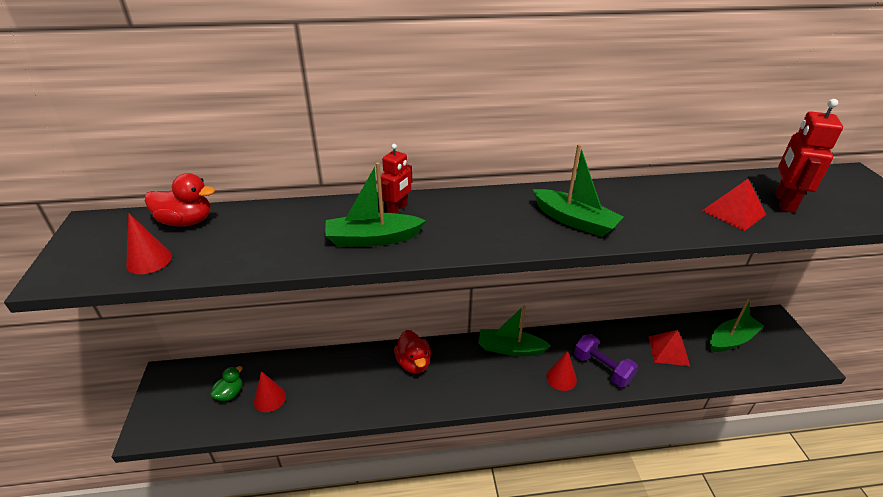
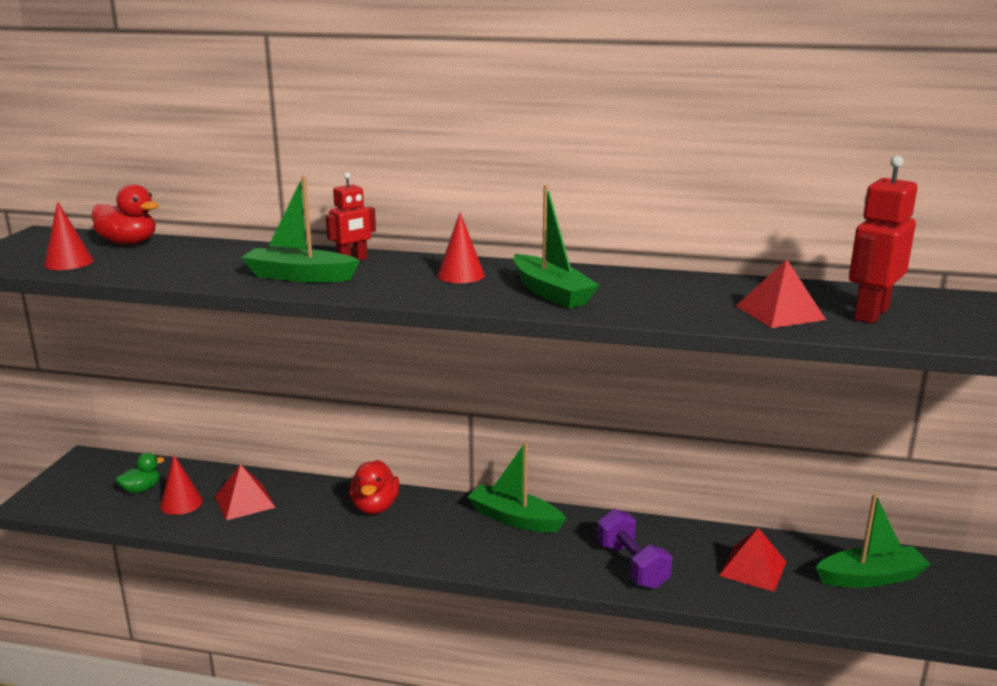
camera: 20 degrees right, 15 degrees down
(318, 383) = (245, 501): none -> red pyramid
(561, 378) = (563, 562): red cone -> red cone (461, 275)

